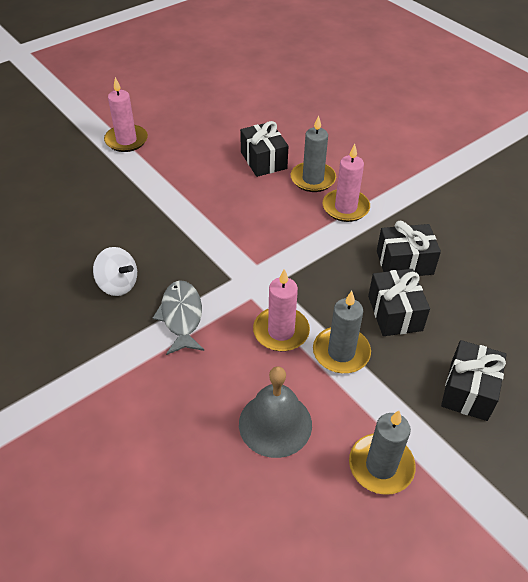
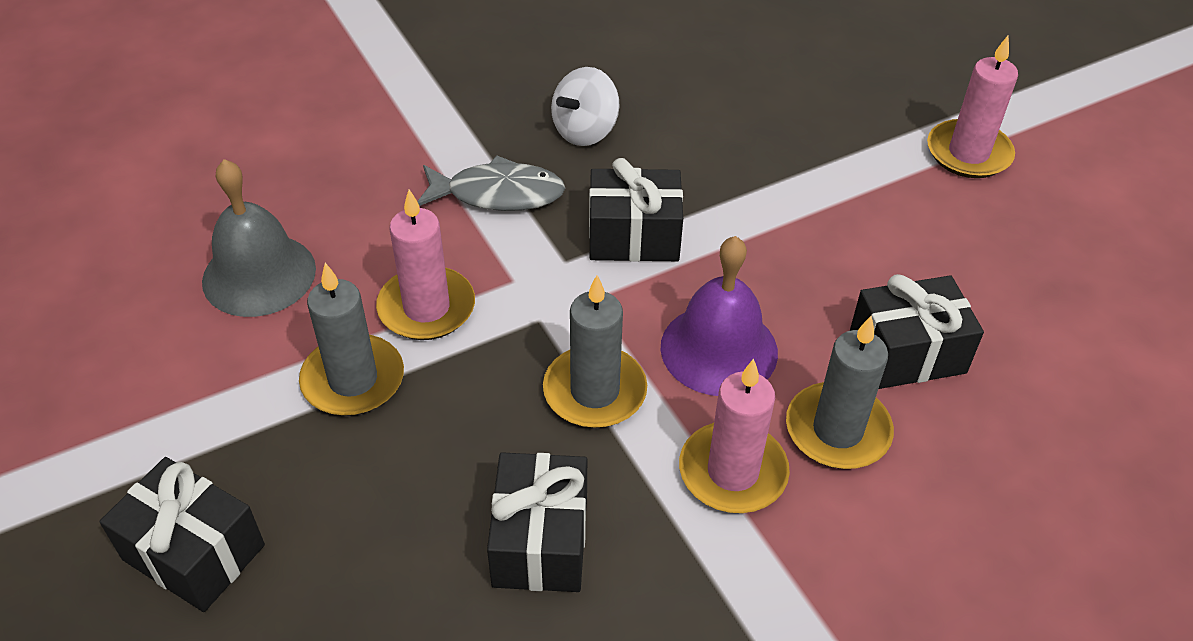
camera: 100 degrees right, 0 degrees up
(278, 216) = (719, 349): none -> purple bell
(381, 466) = (128, 384): grey candle -> grey candle (595, 391)
(394, 313) = (410, 484): black gift -> black gift (634, 236)

